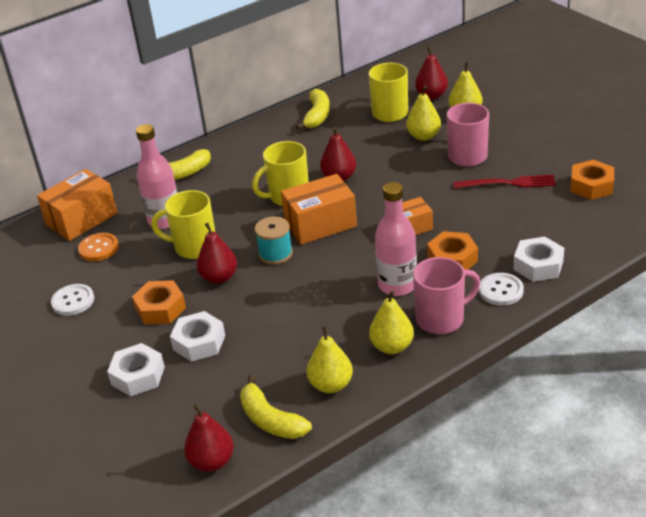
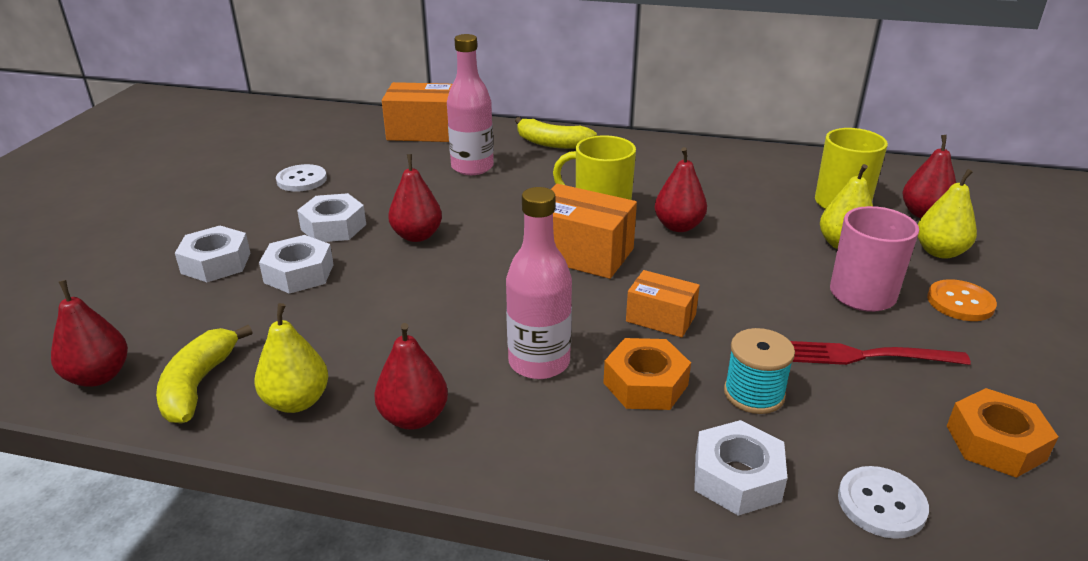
camera: 45 degrees right, 5 degrees down
(98, 248) = (391, 157): orange button -> orange button (960, 302)
(160, 308) = (333, 227): orange nut -> white nut
(194, 247) = (449, 200): yellow mug -> none
(275, 254) = (495, 250): turquoise spool -> turquoise spool (754, 394)
(317, 116) = (758, 165): yellow banana -> none
(392, 347) = (414, 417): yellow pear -> red pear
(441, 319) = (512, 436): pink mug -> none
(501, 290) = (635, 465): white button -> white button (881, 504)
(508, 183) = (867, 356): red fork -> red fork turned 135 degrees clockwise

